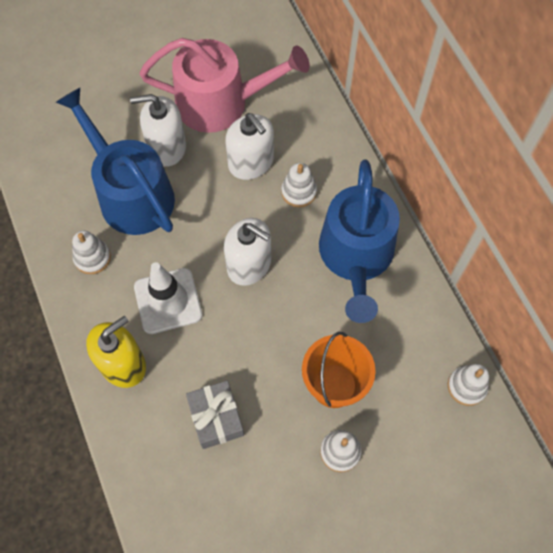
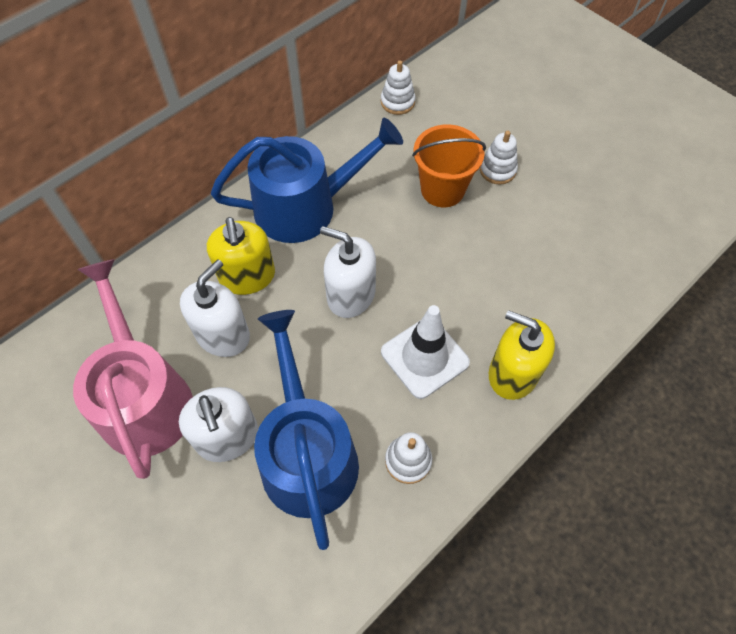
camera: 110 degrees left, 5 degrees down
(131, 193) = (307, 453): blue watering can -> blue watering can turned 135 degrees clockwise
(216, 418) = (520, 270): grey gift -> none
(249, 264) = (351, 295): white soap dispenser -> white soap dispenser turned 75 degrees counterclockwise
(299, 192) = (247, 276): white stacking toy -> yellow soap dispenser

